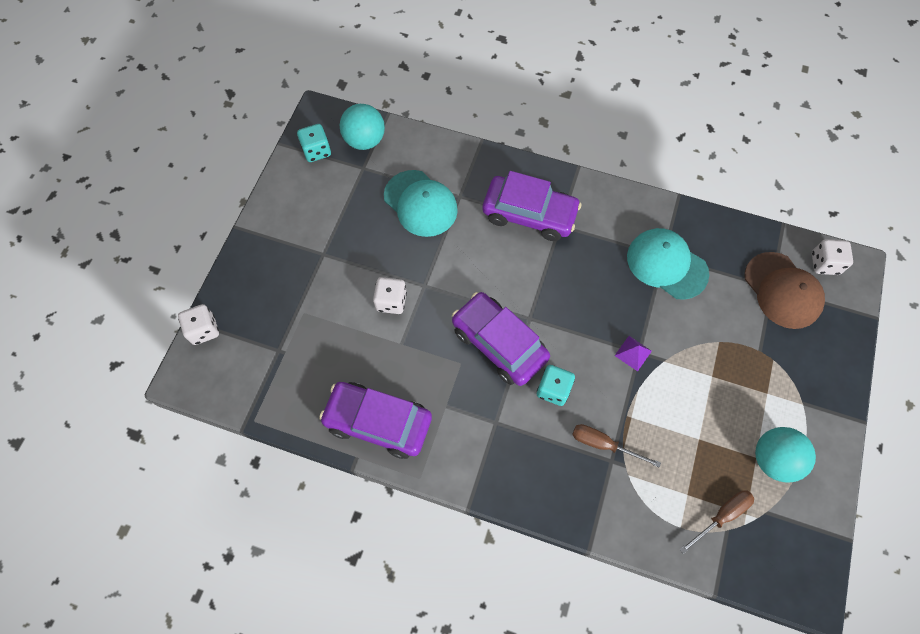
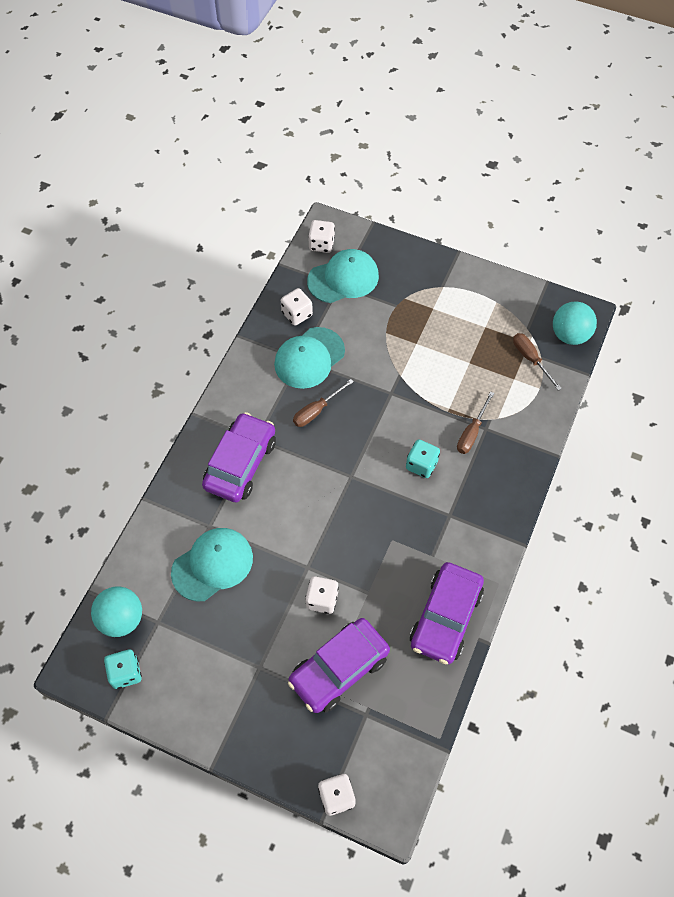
camera: 85 degrees left, 5 degrees down
(499, 343) = (374, 505): purple car -> purple car (339, 669)
(602, 278) = (316, 410): none -> brown screwdriver
(633, 353) = (391, 398): purple pyramid -> none
(720, 247) = (297, 314): none -> white dice
(773, 459) = (486, 316): turquoise ball -> turquoise ball (570, 335)
(782, 290) = (343, 278): brown cap -> turquoise cap

